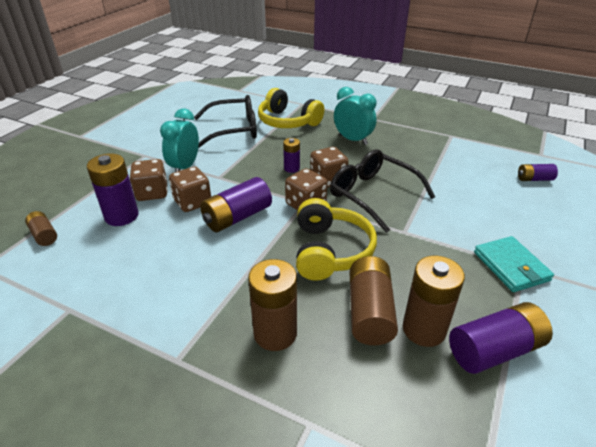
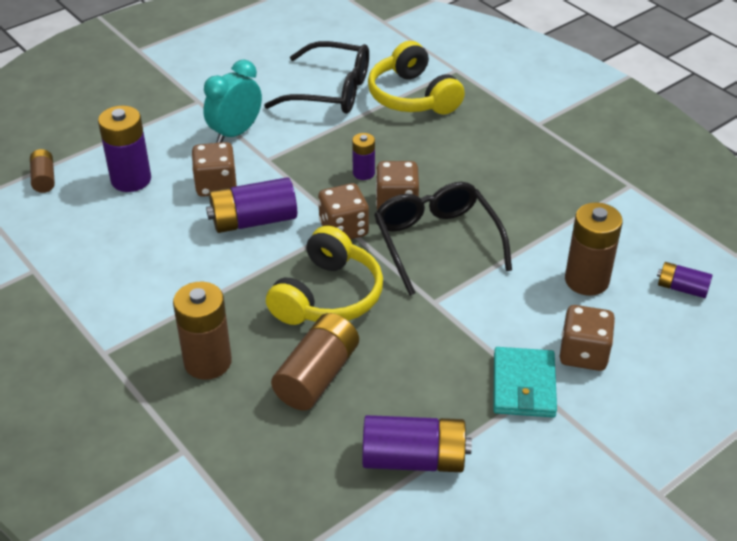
camera: 25 degrees right, 5 degrees up
(152, 193) = (178, 159): brown dice -> brown dice (583, 354)
(352, 140) = (479, 152): turquoise clock -> none
(424, 329) = (358, 413): brown battery -> brown battery (586, 280)

